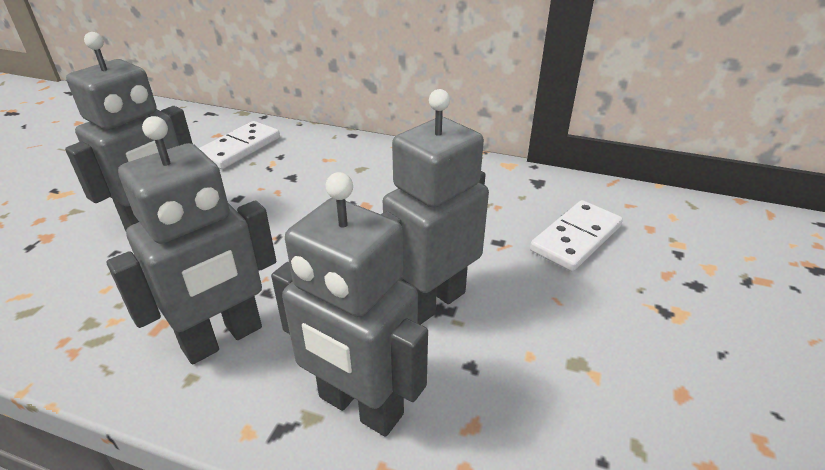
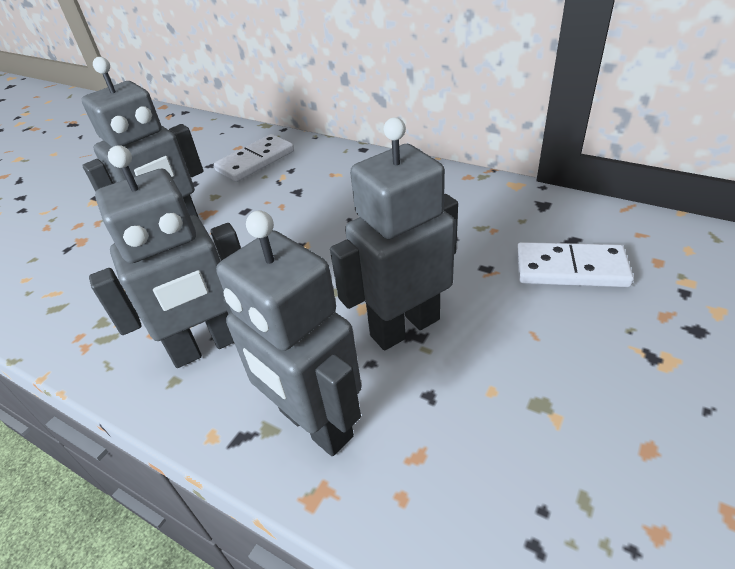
camera: 15 degrees right, 5 degrees up
(576, 238) = (570, 269): white domino -> white domino turned 45 degrees clockwise

